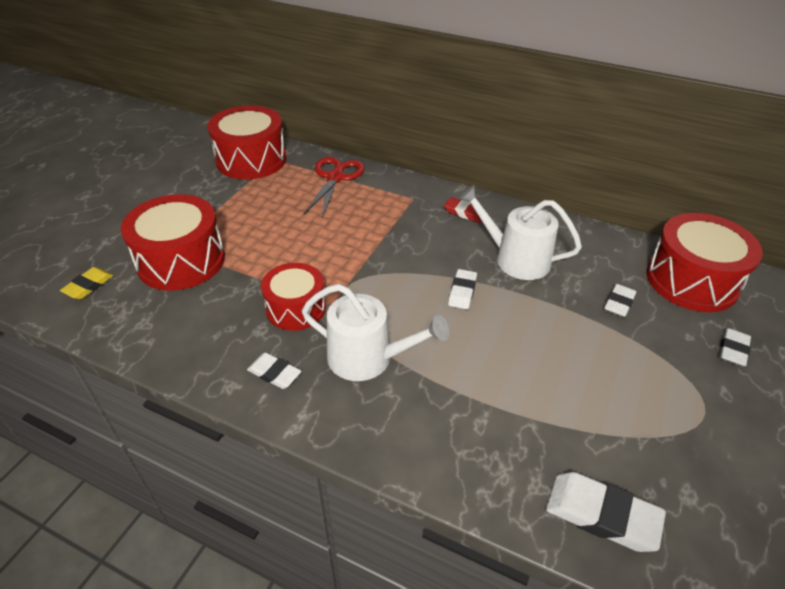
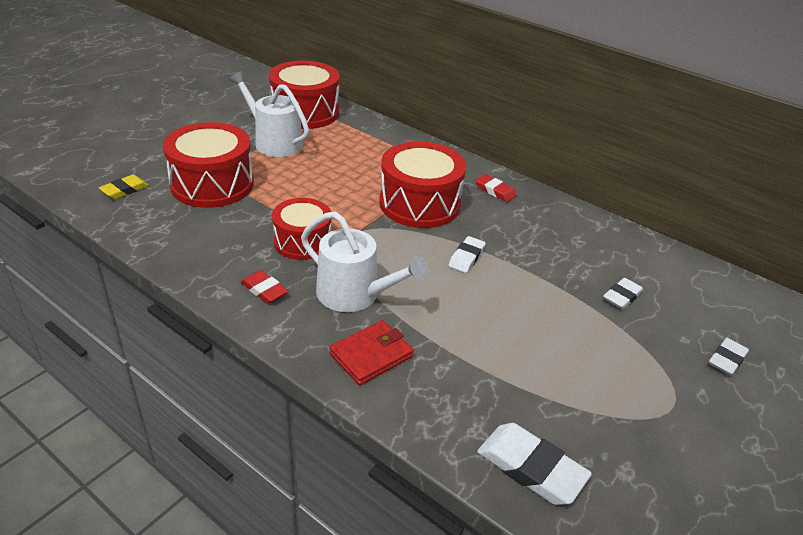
camera: 10 degrees right, 5 degrees down
(274, 373) = (264, 290): white eraser -> red eraser
(335, 177) = (379, 140): red scissors -> none
(407, 424) = (371, 355): none -> red wallet
(516, 259) = (531, 239): white watering can -> white watering can (274, 142)
(691, 280) = (708, 291): red drum -> red drum (419, 204)

